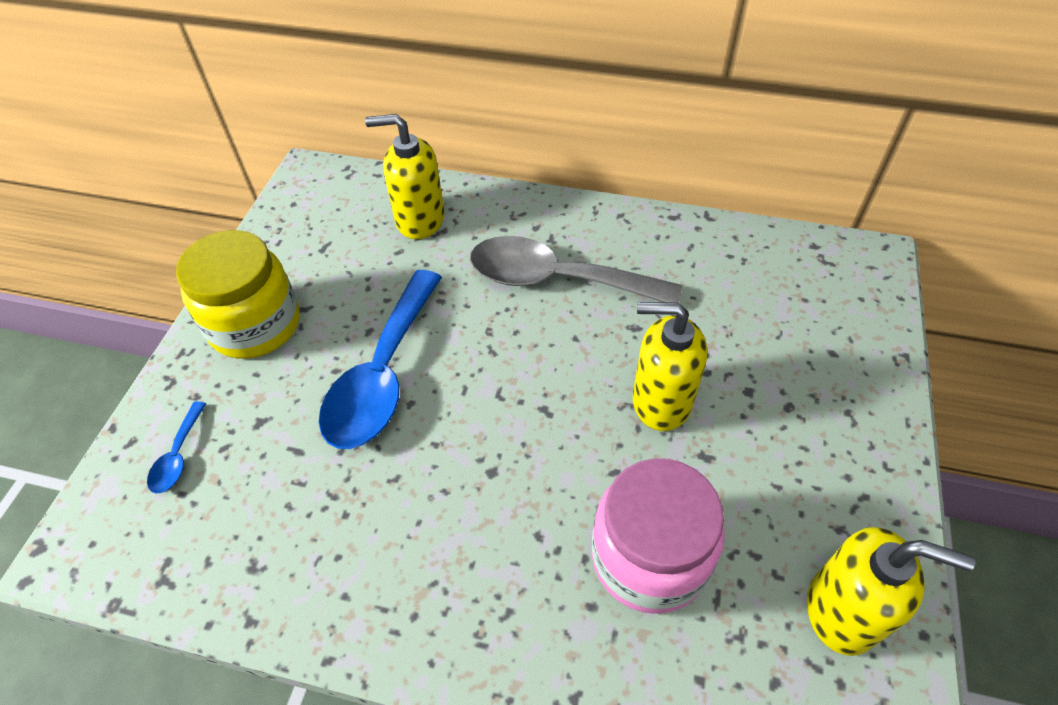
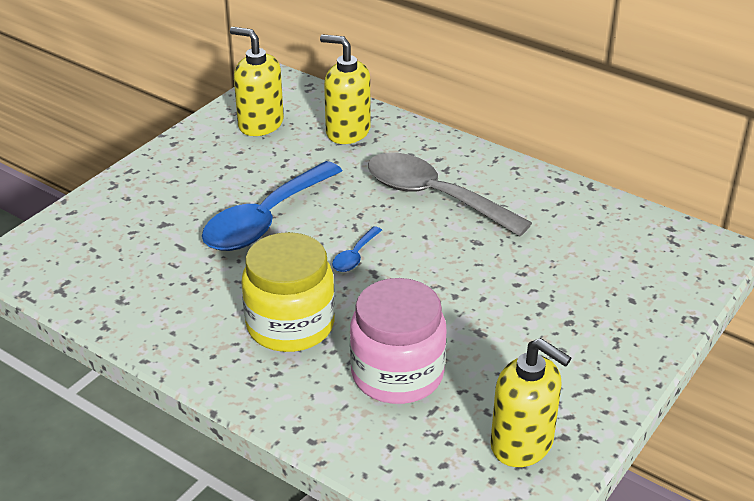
camera: 20 degrees right, 15 degrees down
(178, 455) = (100, 227): blue spoon -> blue spoon (355, 256)
(255, 325) = (189, 167): yellow jar -> yellow jar (290, 325)
(661, 401) = (466, 291): yellow soap dispenser -> yellow soap dispenser (260, 124)

